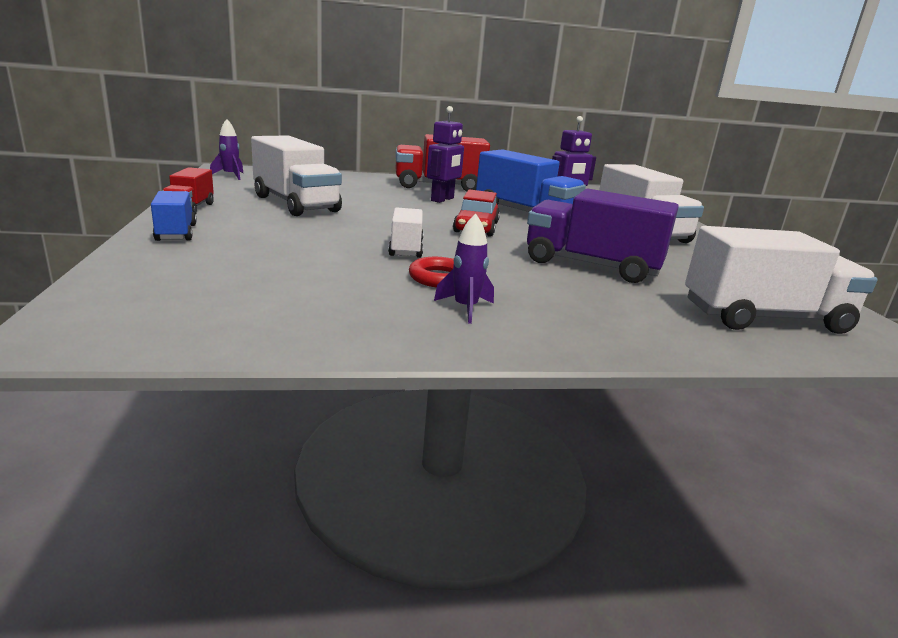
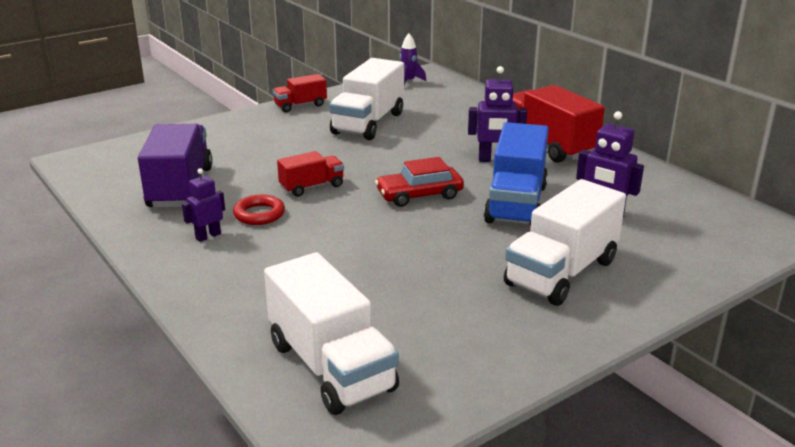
camera: 65 degrees right, 5 degrees up
(176, 233) = (244, 122): blue truck -> none
(406, 249) = (312, 187): white truck -> red truck
(465, 308) = (208, 236): purple rocket -> purple robot
(591, 266) = (377, 264): purple truck -> purple truck (180, 188)

